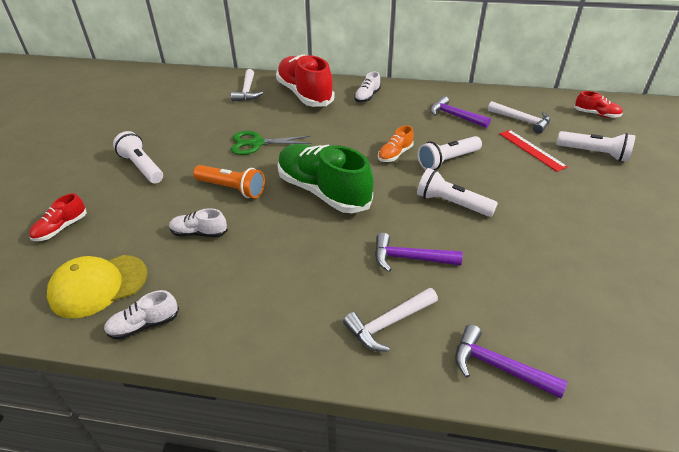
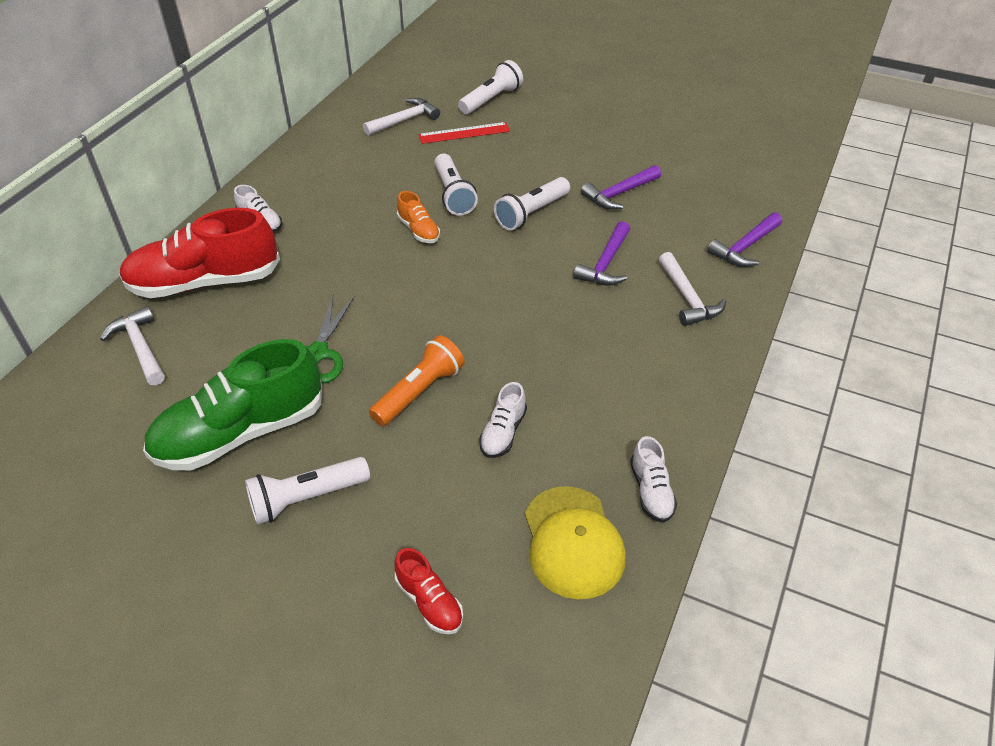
camera: 75 degrees left, 5 degrees up
(247, 91) = (140, 347): white hammer -> white hammer turned 135 degrees counterclockwise
(323, 191) = (466, 306): green shoe -> green shoe (241, 433)
(455, 116) = (363, 163): purple hammer -> purple hammer (619, 194)
(596, 114) = (423, 71): red shoe -> none

